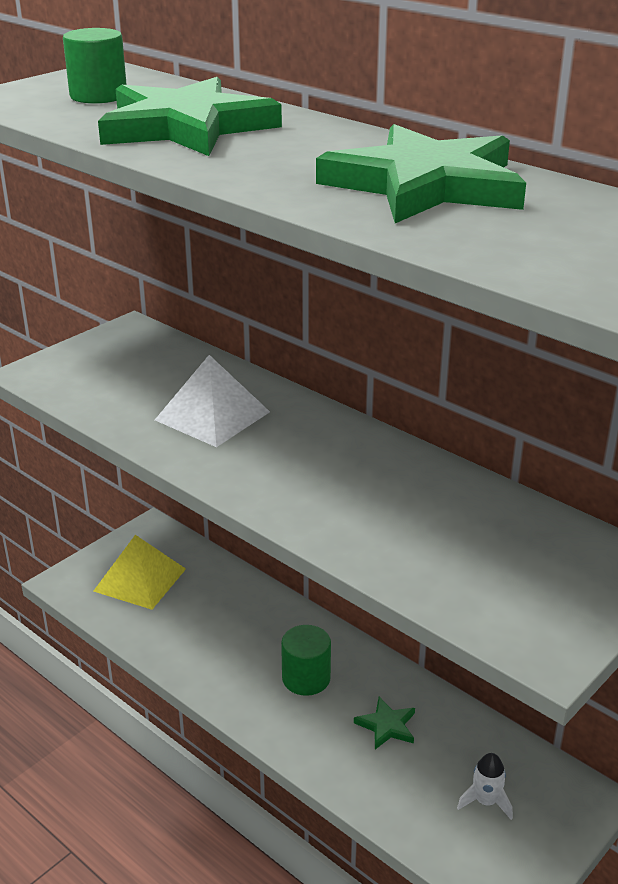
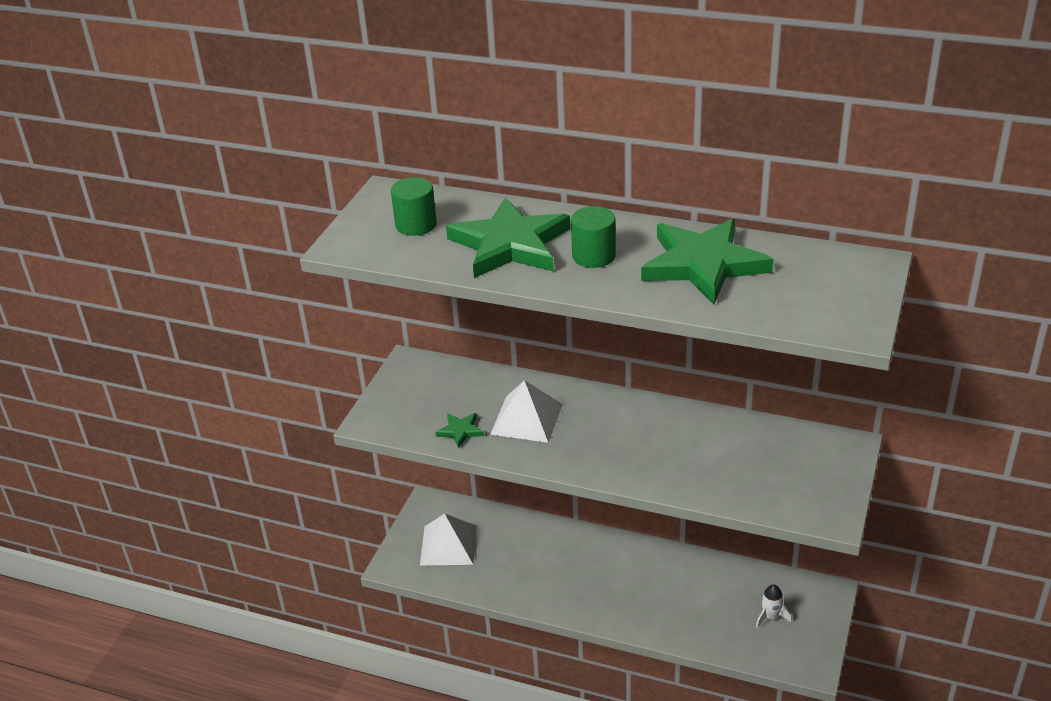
camera: 20 degrees left, 5 degrees up
(140, 579) = (448, 545): yellow pyramid -> white pyramid
(306, 678) = (612, 577): green cylinder -> green cylinder (593, 256)
(387, 726) = (684, 590): green star -> green star (460, 431)

